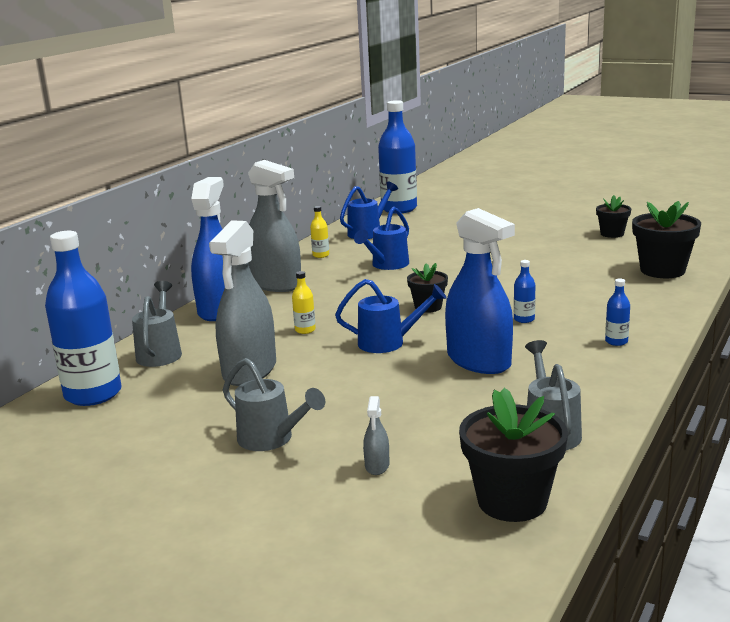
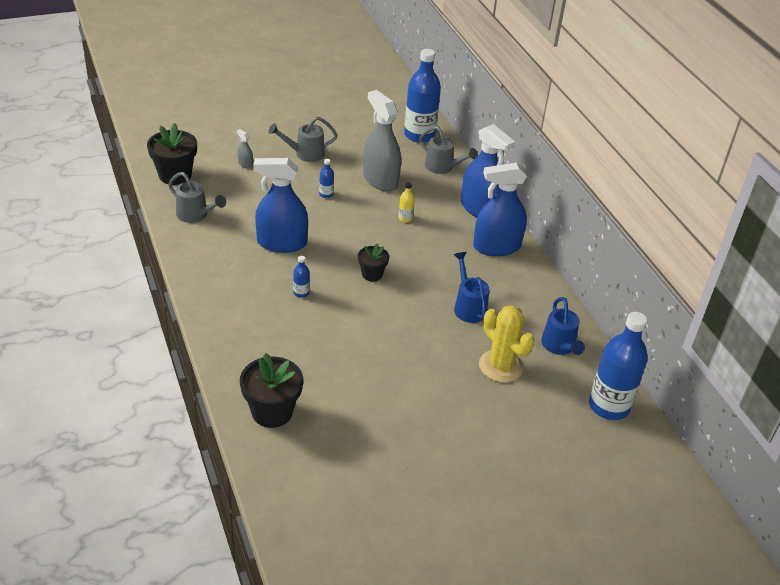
camera: 125 degrees right, 20 degrees up
(276, 284) = (496, 247): grey spray bottle -> blue spray bottle
(321, 255) = (532, 294): yellow bottle -> none
(388, 343) = (347, 232): blue watering can -> none
(431, 238) = (500, 366): none -> yellow cactus
(612, 234) = (372, 463): black flower pot -> none
(616, 341) = (225, 299): blue bottle -> blue bottle (326, 194)

